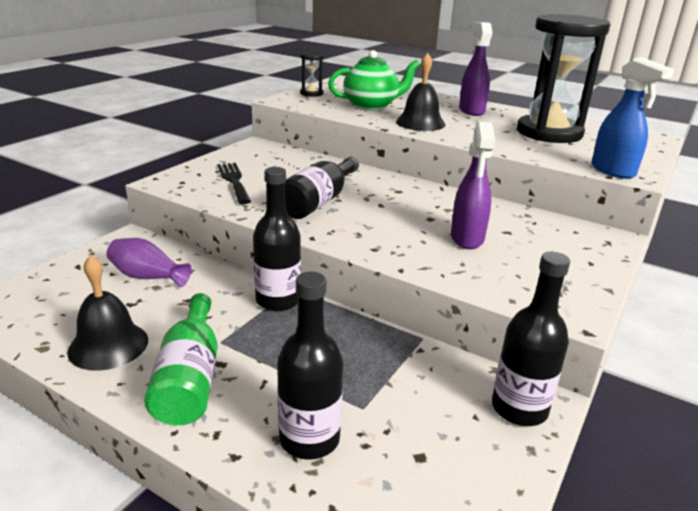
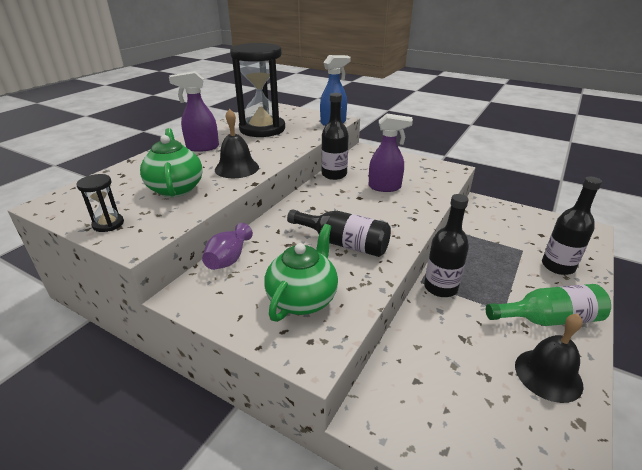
camera: 90 degrees left, 5 degrees up
(148, 277) = (441, 376): purple vase -> purple vase (229, 258)
(234, 181) = (303, 299): black fork -> green teapot
(519, 408) = (490, 208): black bottle -> black bottle (334, 174)

